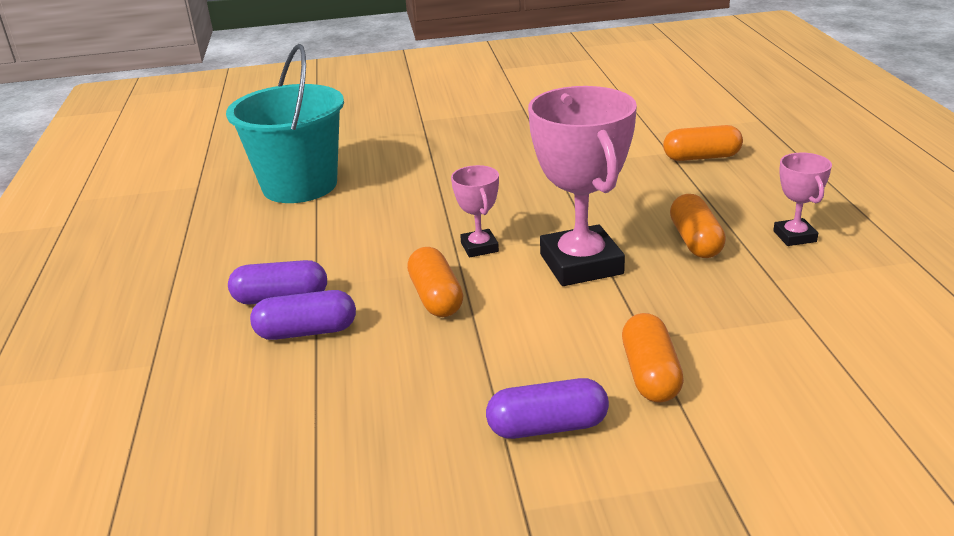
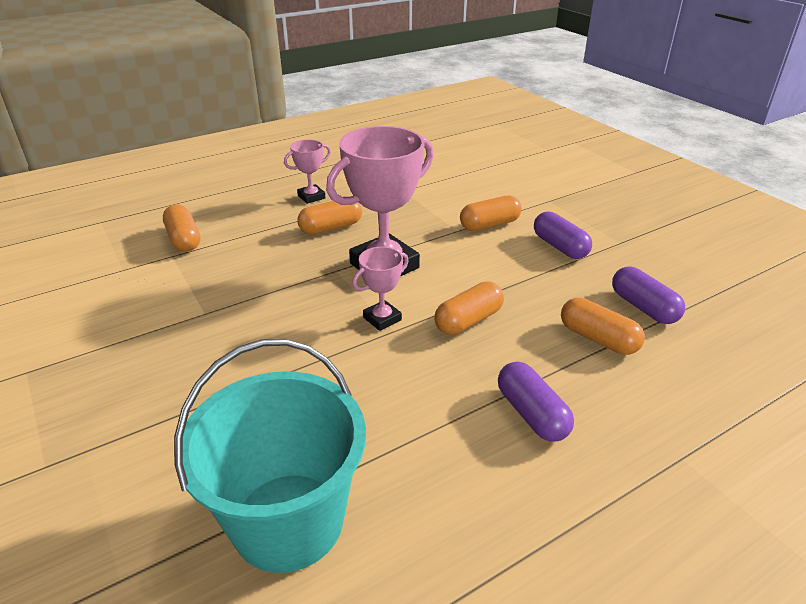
camera: 115 degrees left, 5 degrees up
(306, 331) = (561, 375): purple capsule -> purple capsule (643, 307)
(331, 379) = (598, 339): none -> orange capsule

